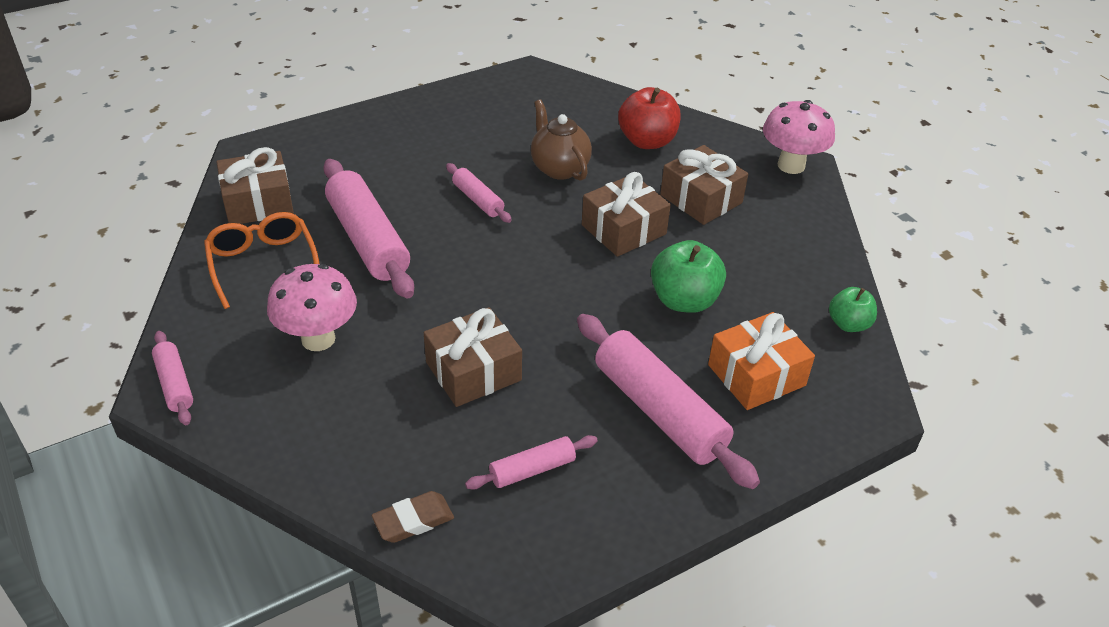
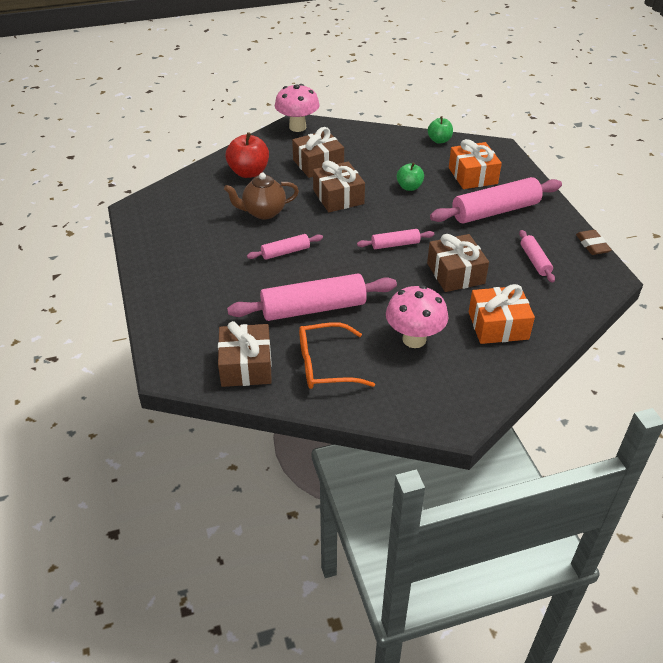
camera: 75 degrees left, 0 degrees up
(174, 384) = (448, 415): pink rolling pin -> pink rolling pin (395, 244)
(359, 428) = (498, 325): none -> orange gift
(413, 520) = (570, 309): brown eraser -> brown eraser (592, 245)
(684, 300) = (409, 187): green apple -> green apple, size x0.62

